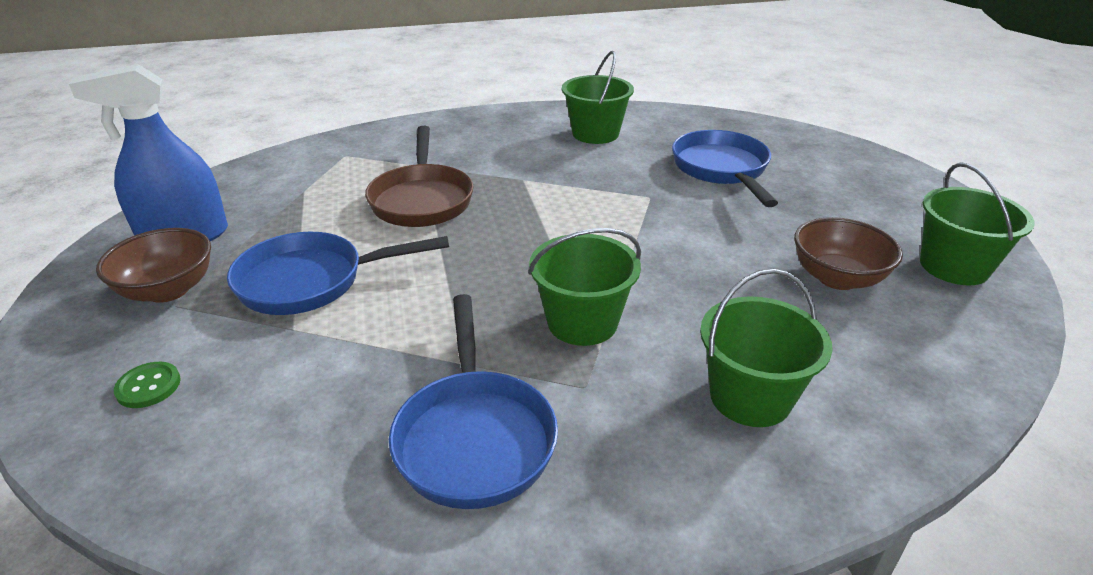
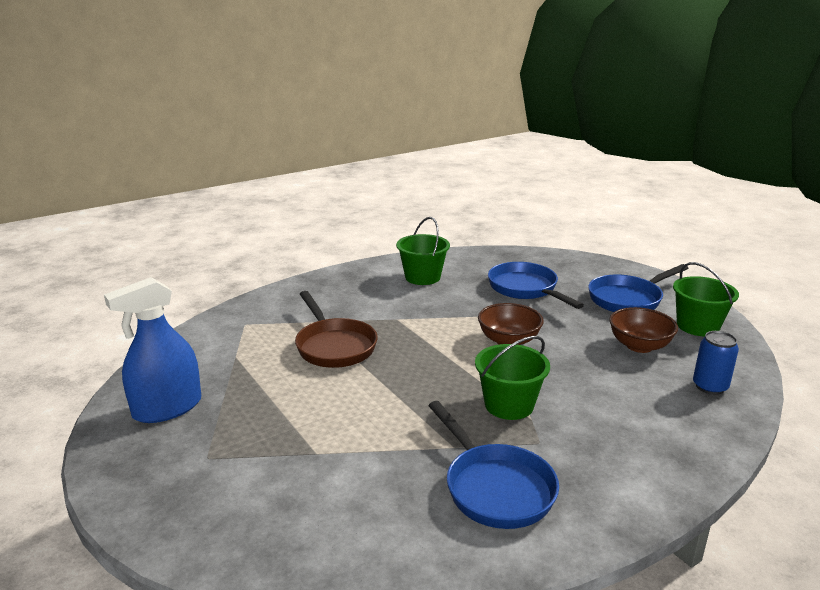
camera: 20 degrees left, 10 degrees down
(148, 386) = (243, 515): green button -> none
(168, 290) = (193, 449): brown bowl -> brown bowl (508, 341)
(311, 281) = (301, 419): blue pan -> blue pan (628, 299)
(750, 397) = (636, 425): green bucket -> none
(914, 364) = (710, 387): none -> blue can

